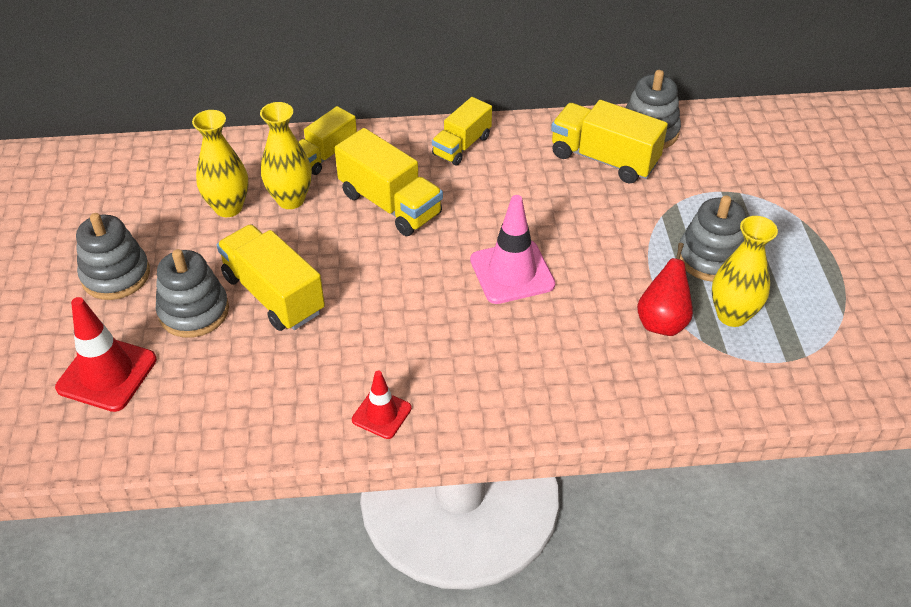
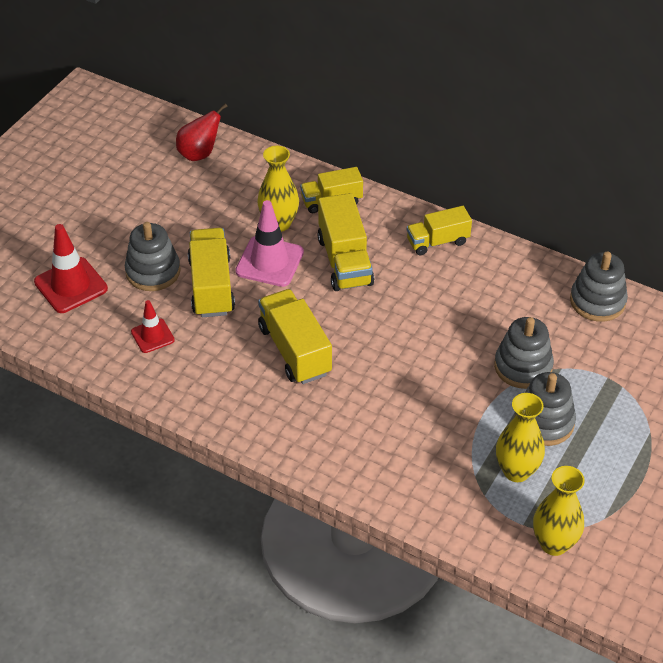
camera: 35 degrees right, 0 degrees up
(116, 275) = (125, 221): grey stacking toy -> grey stacking toy (523, 366)
(228, 207) = (233, 209): yellow vase -> yellow vase (554, 544)
(381, 414) = (212, 403): red traffic cone -> red traffic cone (152, 336)
(512, 272) = (385, 355): pink traffic cone -> pink traffic cone (269, 262)
(604, 159) = (538, 305): yellow truck -> yellow truck (294, 350)
(662, 322) = (459, 447): red pear -> red pear (199, 154)

